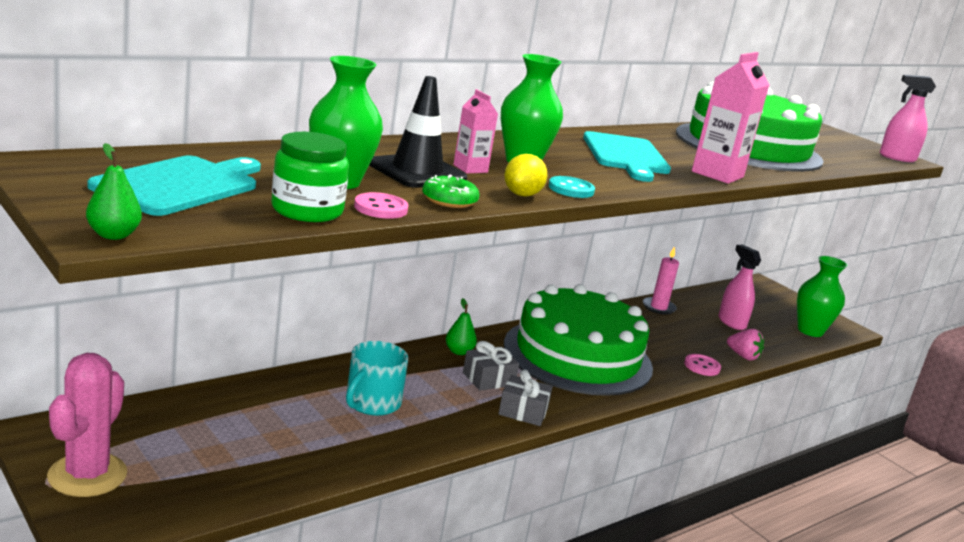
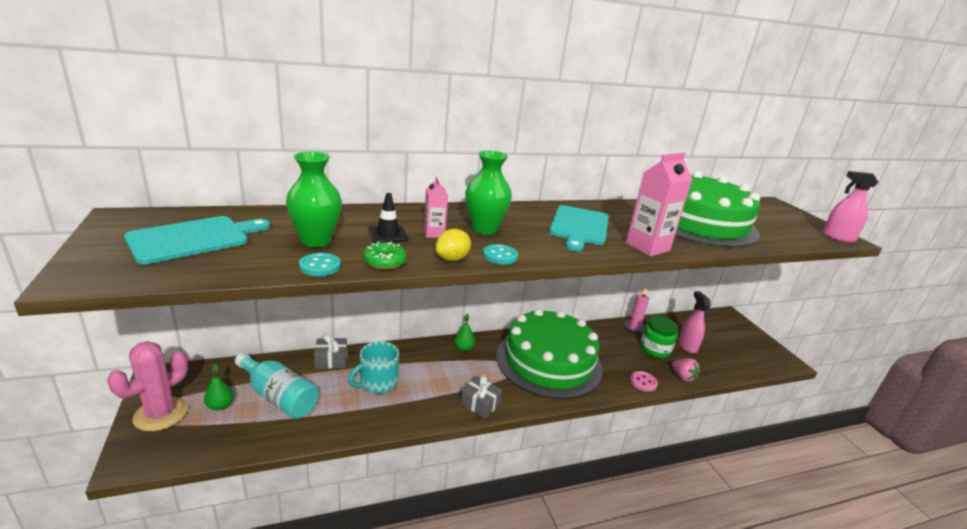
camera: 20 degrees right, 5 degrees up
(113, 235) = (85, 280): green pear -> green pear (220, 406)
(246, 435) = (278, 397): none -> turquoise bottle
(307, 210) = (259, 265): green jar -> green jar (655, 349)
(380, 208) = (320, 266): pink button -> turquoise button
(417, 171) = (387, 234): black traffic cone -> black traffic cone, size x0.63
(488, 379) = (471, 373): grey gift -> grey gift (331, 360)
(810, 331) = (752, 360): green vase -> none

